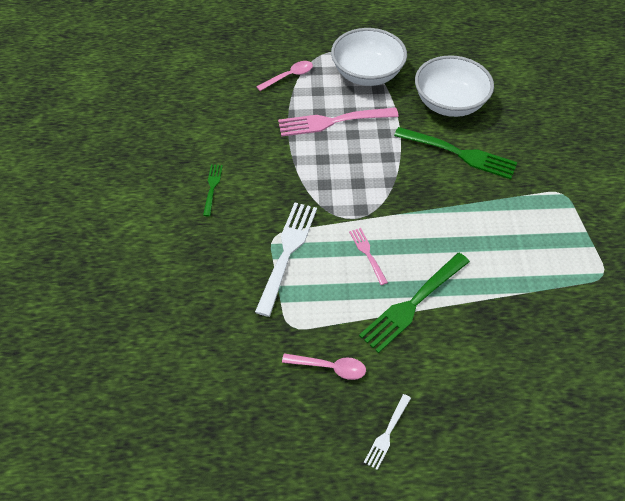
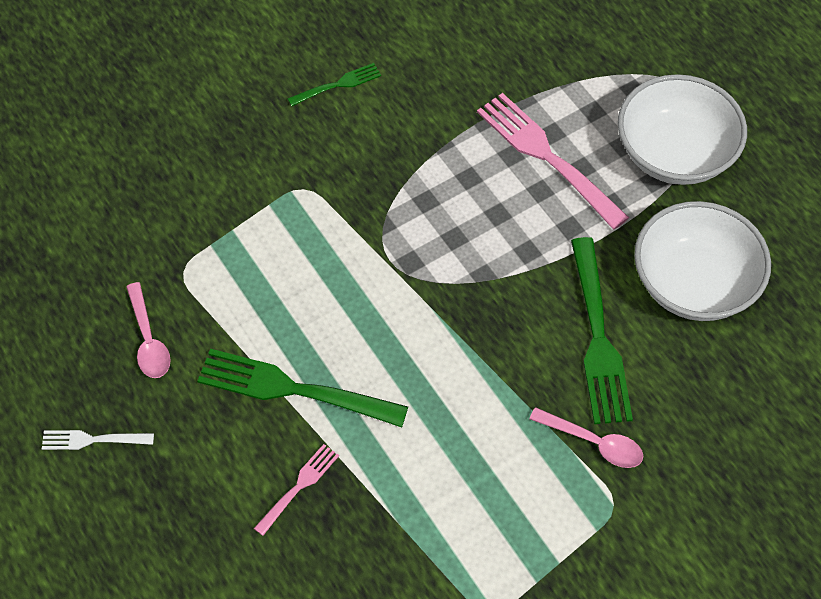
camera: 60 degrees right, 5 degrees up
(287, 253) = (286, 215): white fork -> none
(289, 76) = (596, 64): pink spoon -> pink spoon (594, 443)
(368, 254) = (341, 304): pink fork -> pink fork (298, 487)

